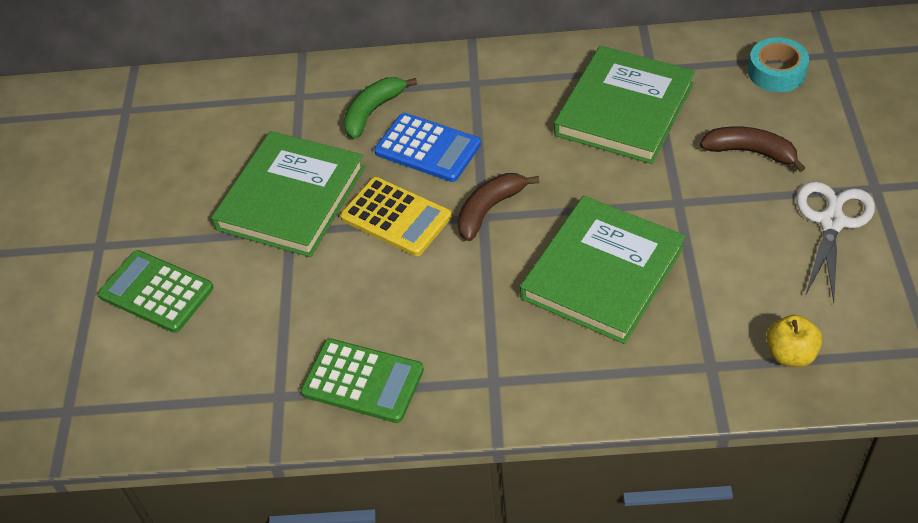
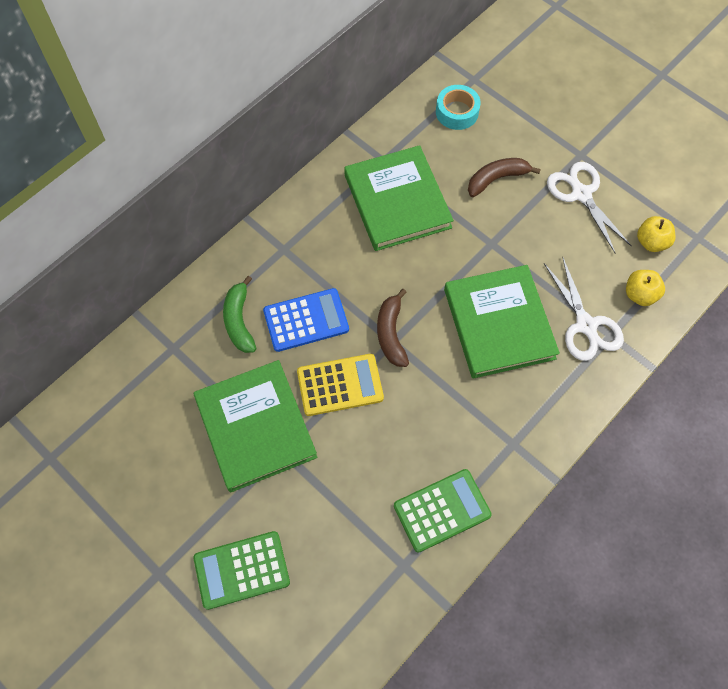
camera: 50 degrees left, 15 degrees up
(693, 338) = (586, 325): none -> white scissors
(864, 317) = (651, 242): none -> yellow apple

